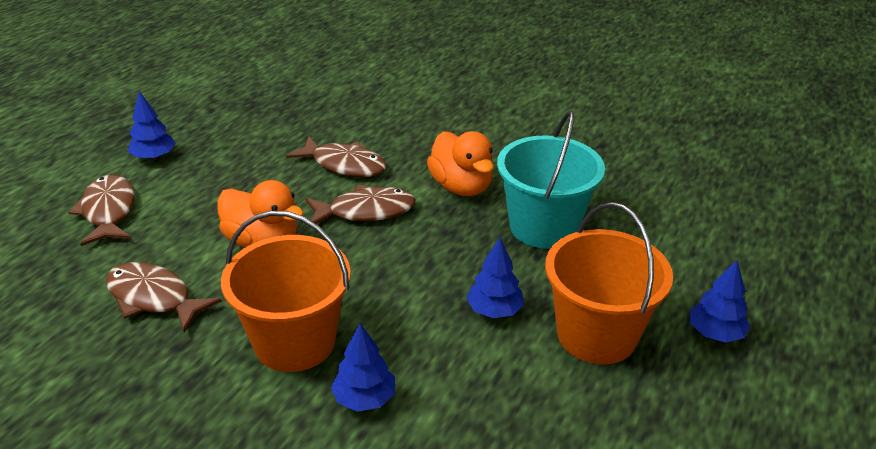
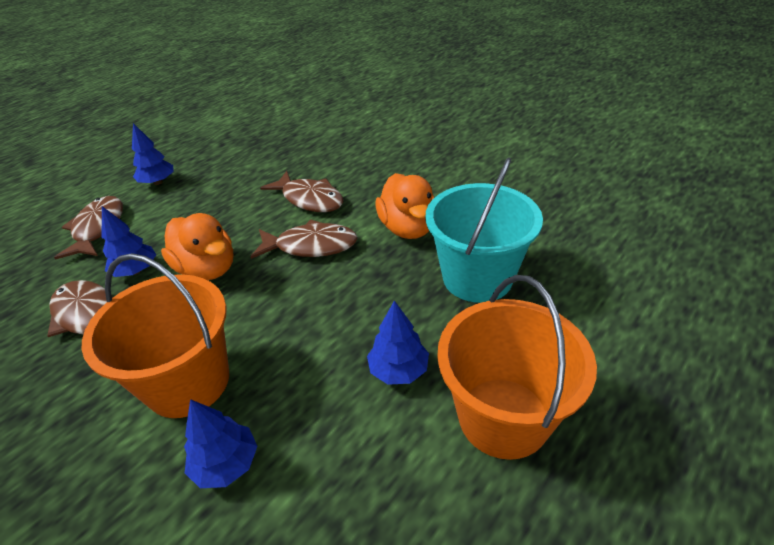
camera: 15 degrees right, 5 degrees up
(715, 333) = (648, 434): blue tree -> blue tree (136, 271)

